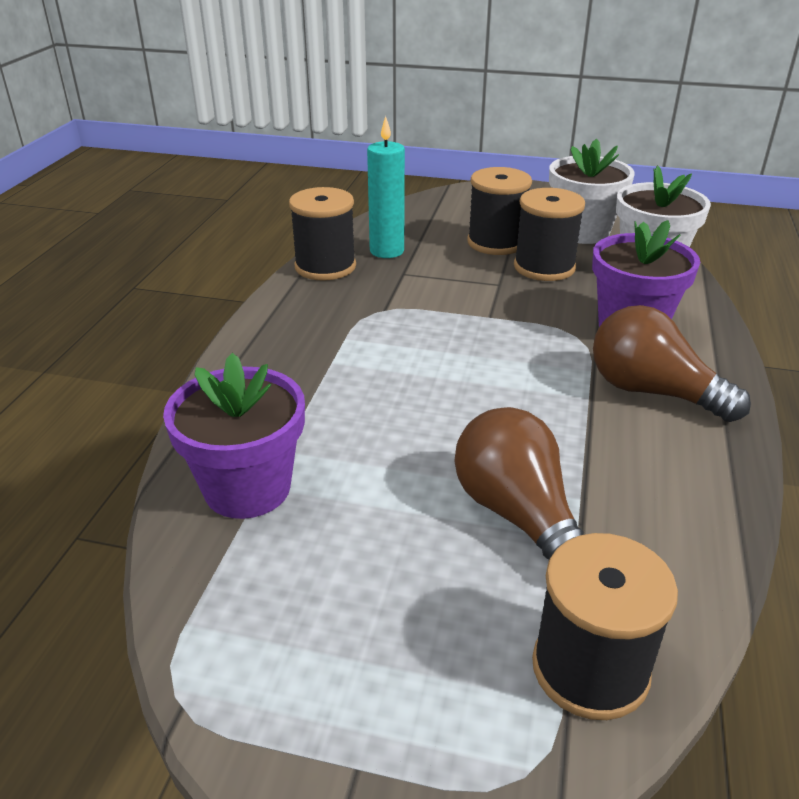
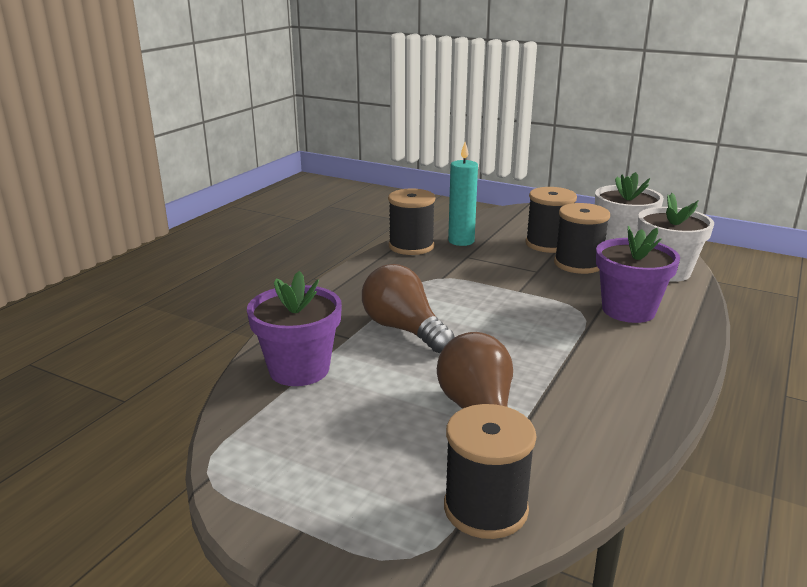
camera: 15 degrees right, 10 degrees down
(652, 392) = (622, 354): brown light bulb -> brown light bulb (404, 329)

